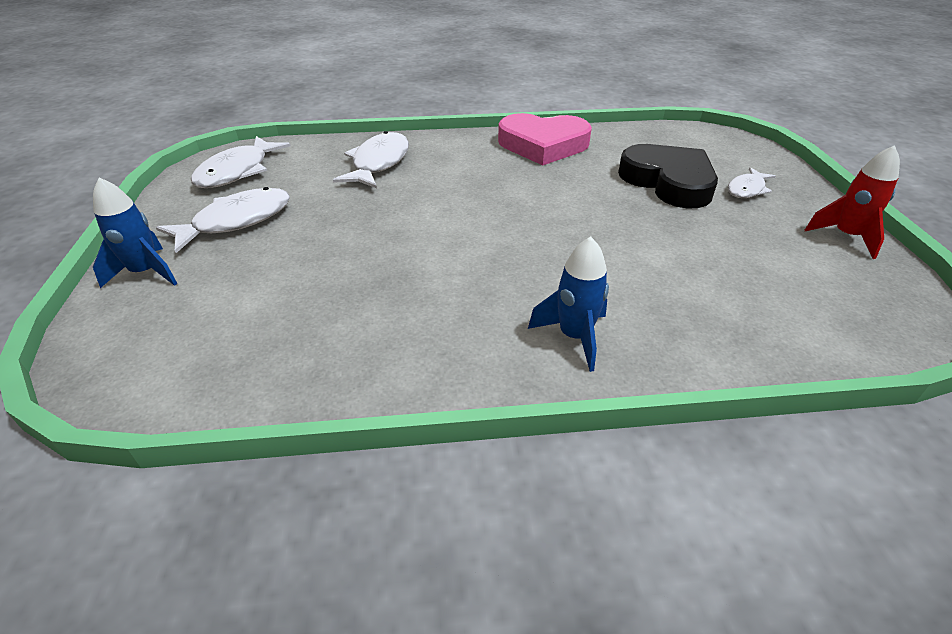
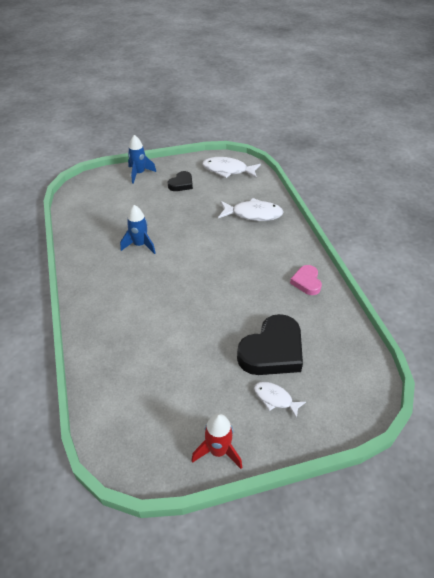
camera: 80 degrees right, 5 degrees up
(236, 221) = (181, 184): white fish -> black heart
(543, 145) = (306, 282): pink heart -> pink heart, size x0.54
(574, 337) = (104, 305): blue rocket -> blue rocket (140, 245)

